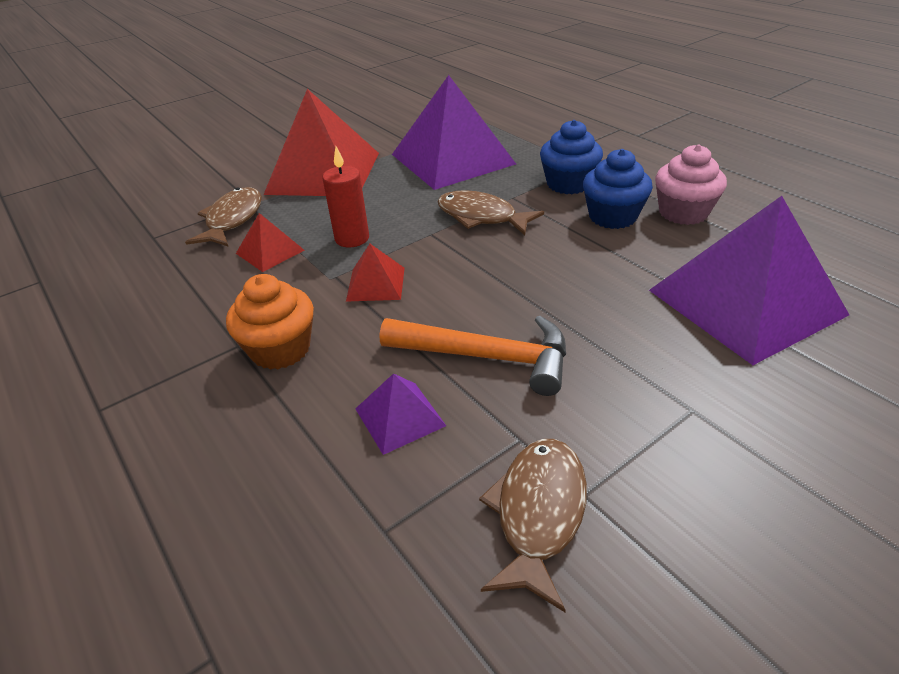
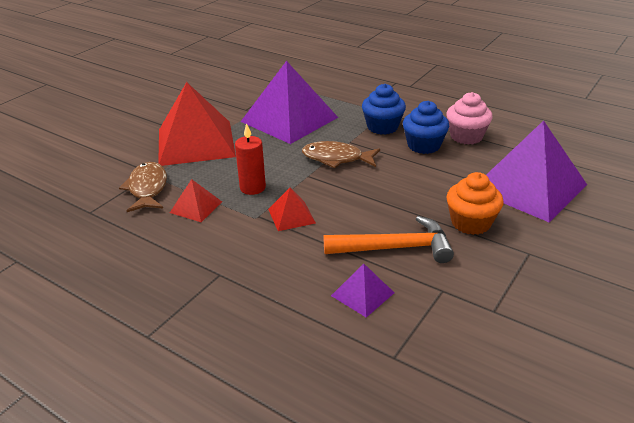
camera: 20 degrees left, 5 degrees down
(280, 349) = (253, 270): orange cupcake -> orange cupcake (471, 223)
(538, 513) = (475, 326): brown fish -> none

